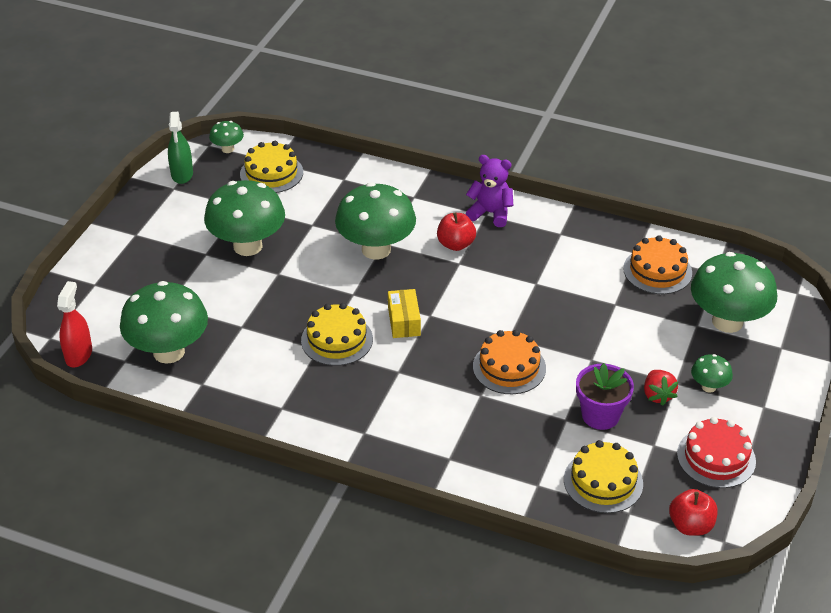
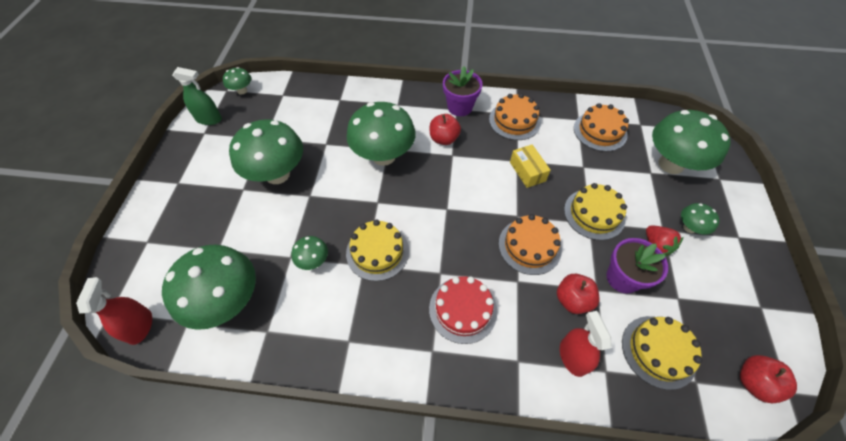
camera: 15 degrees left, 15 degrees up
(182, 174) = (209, 119): green spray bottle -> green spray bottle turned 60 degrees counterclockwise
(265, 334) = (313, 261): none -> green mushroom
(271, 173) = (282, 105): yellow cake -> yellow cake (594, 214)
(404, 321) = (428, 220): yellow box -> yellow box (527, 171)
(490, 213) = (460, 107): purple teddy bear -> purple flower pot
(508, 467) = (572, 357): none -> red spray bottle
(533, 422) = (572, 300): none -> red apple
(553, 240) = (514, 121): none -> orange cake
(716, 457) = (732, 299): red cake -> red cake (463, 309)

